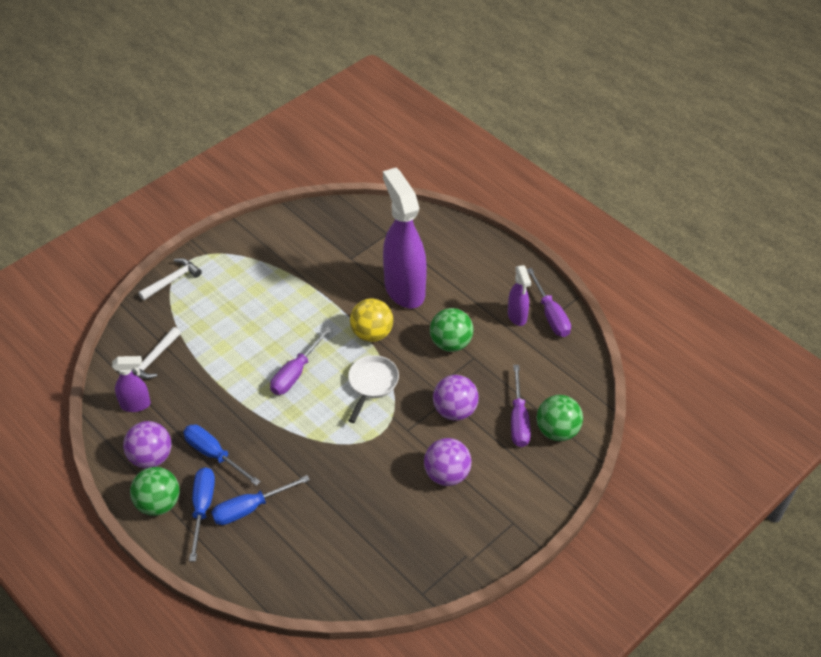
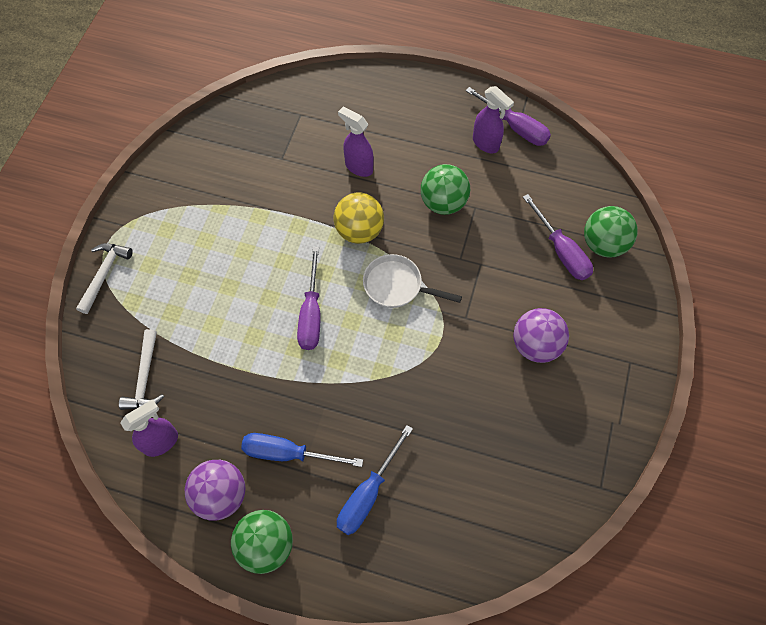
camera: 30 degrees left, 15 degrees up
(202, 508) = (318, 523): blue screwdriver -> none
(372, 384) = (397, 286): white pan -> white pan turned 60 degrees counterclockwise
(404, 289) = (358, 167): purple spray bottle -> purple spray bottle, size x0.49
(455, 410) = (496, 273): purple ball -> none

